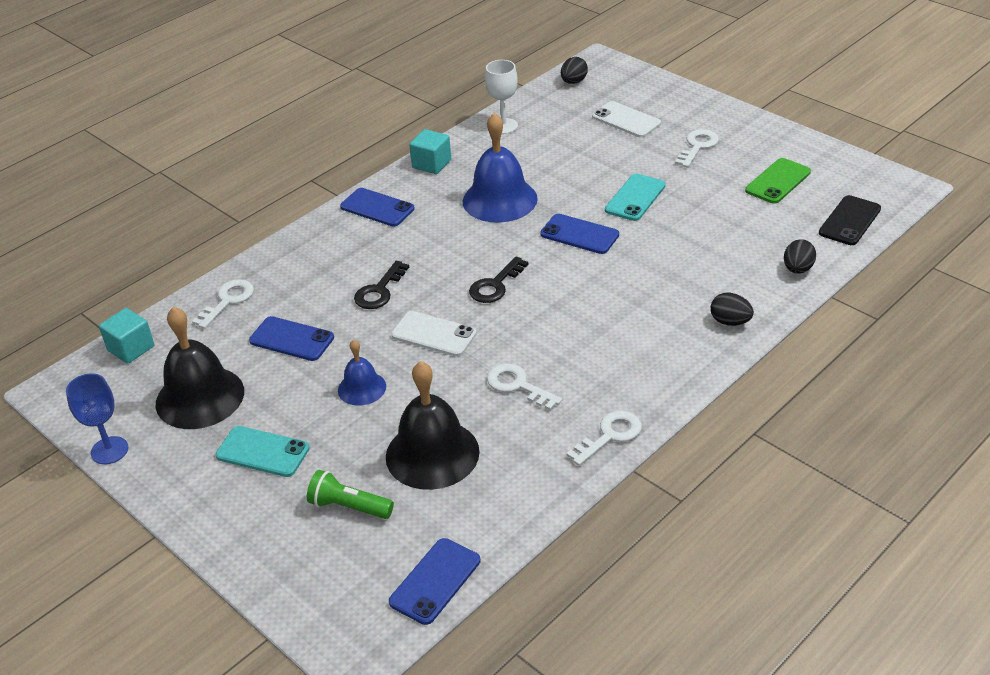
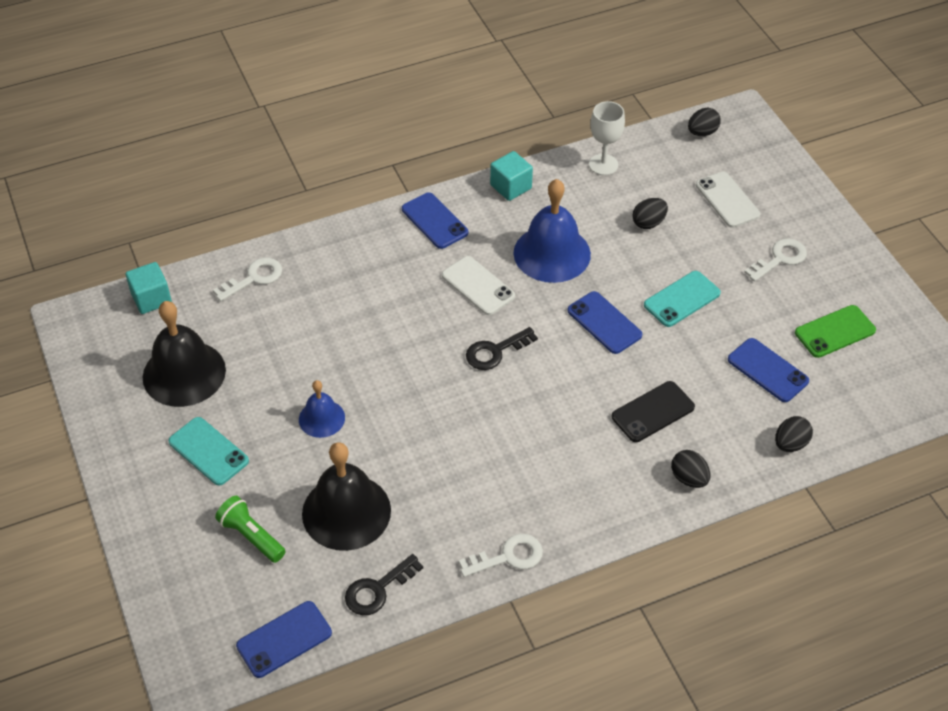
camera: 20 degrees right, 10 degrees up
(109, 450) = (88, 399): blue goblet -> none
(292, 339) = (288, 341): blue phone -> blue phone (768, 370)
(379, 291) = (389, 317): black key -> black key (377, 589)
(434, 334) = (412, 385): white phone -> white phone (478, 286)
(518, 385) = (456, 470): white key -> none
(570, 154) = (648, 223): none -> black egg
(850, 221) = (878, 407): black phone -> black phone (653, 412)

